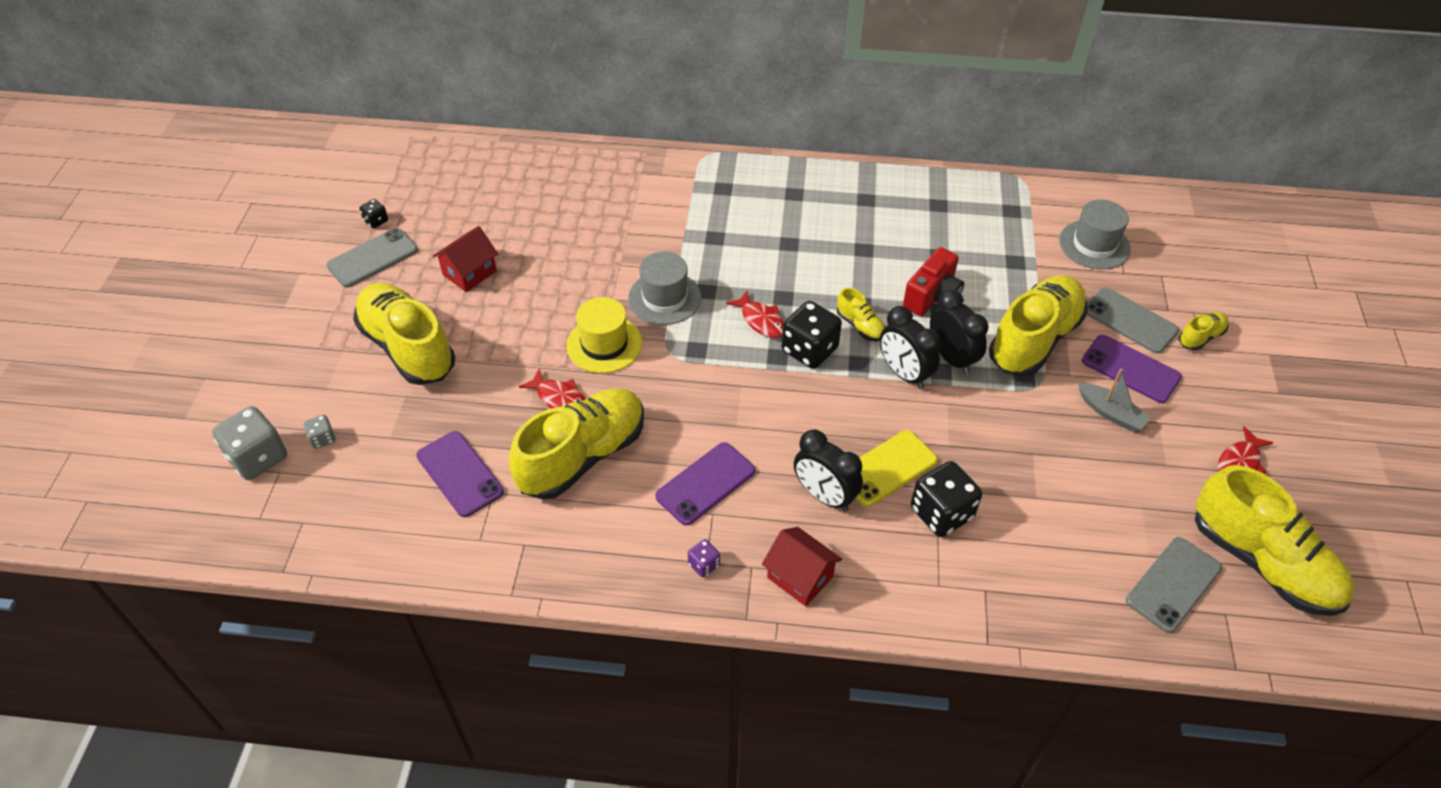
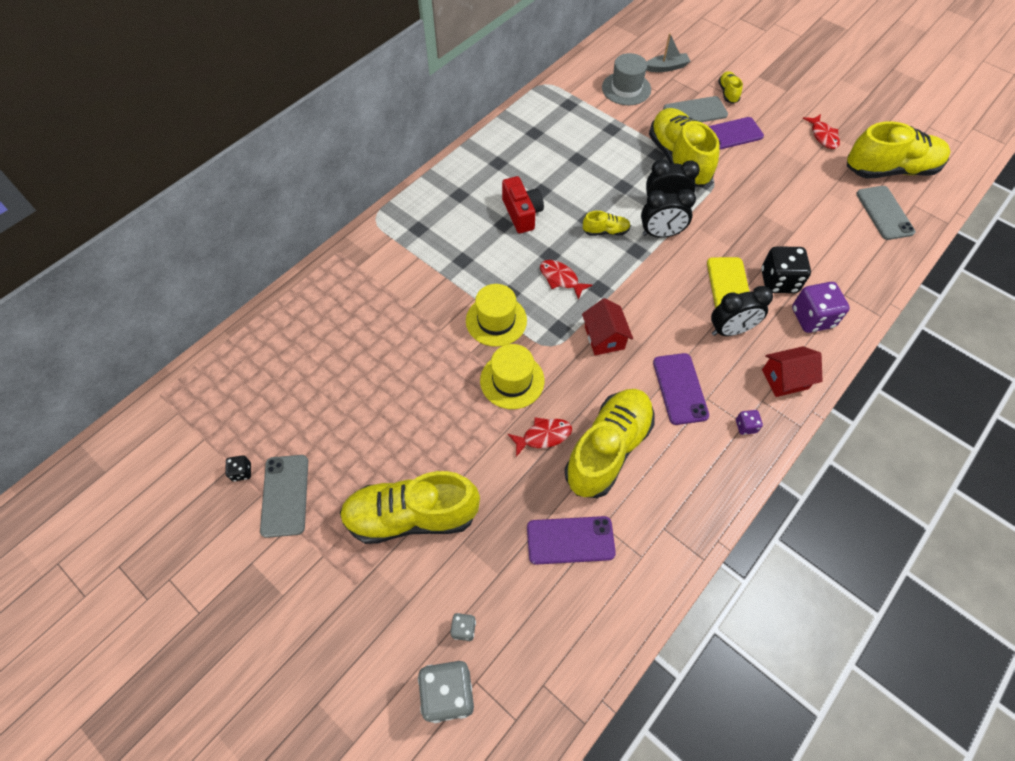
camera: 55 degrees left, 10 degrees up
(469, 273) = (365, 431): red house -> red house (604, 338)
(583, 456) = (608, 449): yellow shoe -> yellow shoe turned 45 degrees clockwise
(664, 298) = (496, 320): grey hat -> yellow hat
(761, 320) = (560, 279): red fish -> red fish turned 135 degrees counterclockwise
(809, 350) = (606, 268): black dice -> none
(916, 569) = (812, 318): none -> purple dice
(932, 296) = (609, 183): red camera -> red camera (522, 213)
(1111, 413) = (755, 163): grey boat -> grey boat (666, 67)

